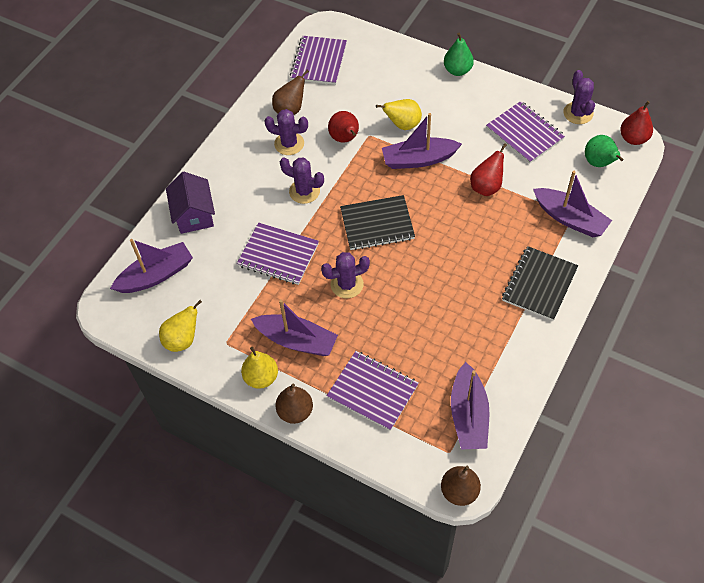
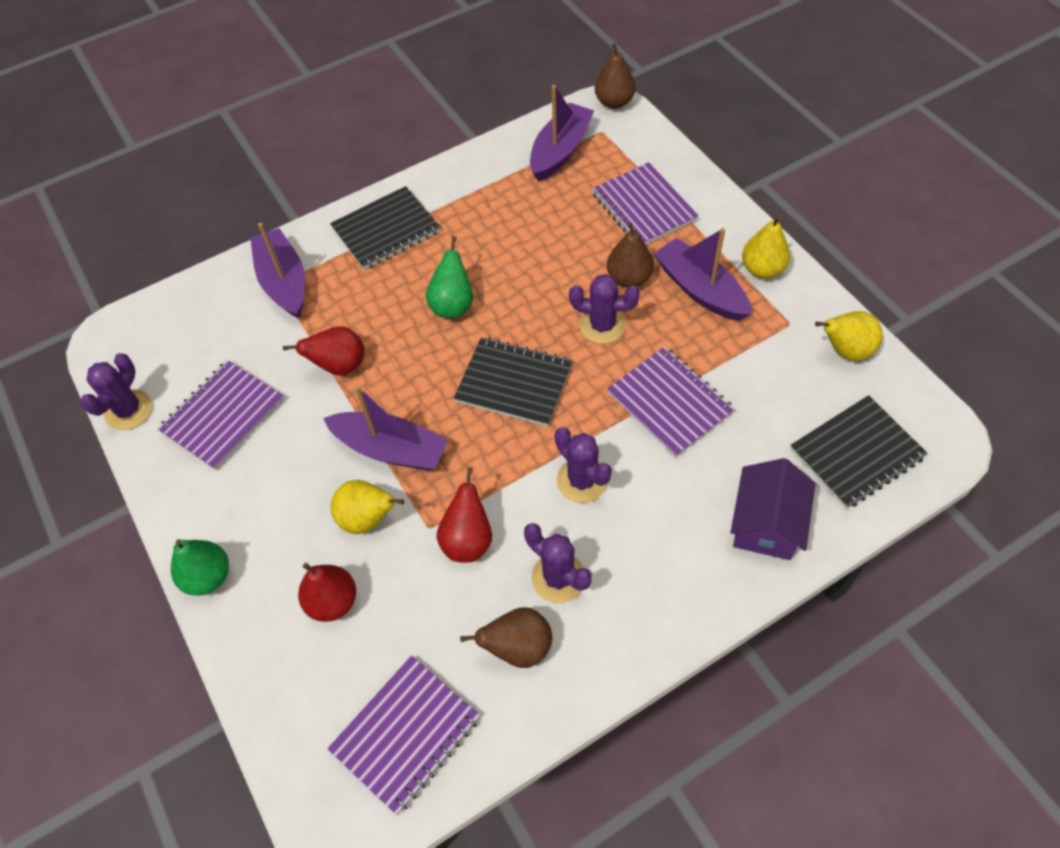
camera: 150 degrees left, 0 degrees up
(156, 275) = (856, 453): purple boat -> black notebook
(295, 411) = (739, 222): brown pear -> brown pear (629, 278)
(524, 133) = (223, 416): purple notebook -> purple notebook turned 45 degrees clockwise
(599, 163) = (181, 330): green pear -> green pear (452, 305)
(633, 138) = (108, 340): red pear -> red pear (332, 601)

